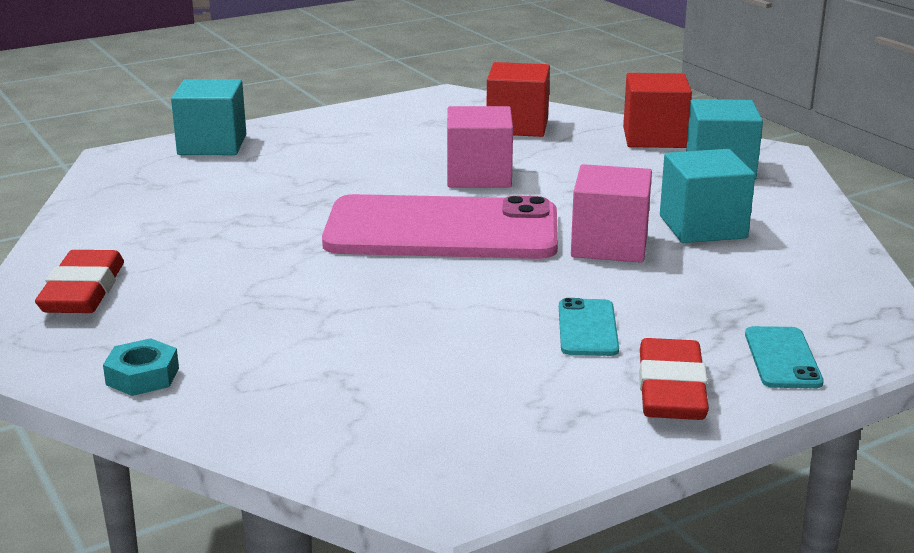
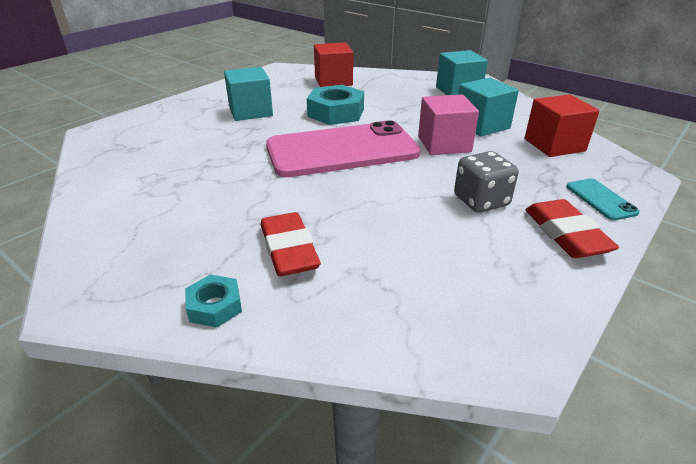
camera: 20 degrees left, 10 degrees up
(83, 291) = (124, 240): red eraser -> red eraser (289, 249)
(212, 145) = (156, 115): turquoise cube -> turquoise cube (250, 111)
(479, 176) = (336, 113): pink cube -> turquoise nut
(587, 328) = (481, 201): turquoise phone -> grey dice
(654, 137) = (410, 79): red cube -> red cube (554, 145)

